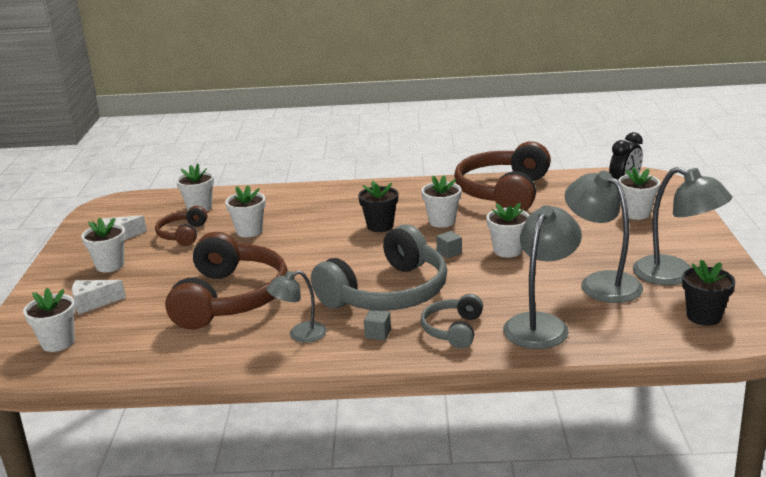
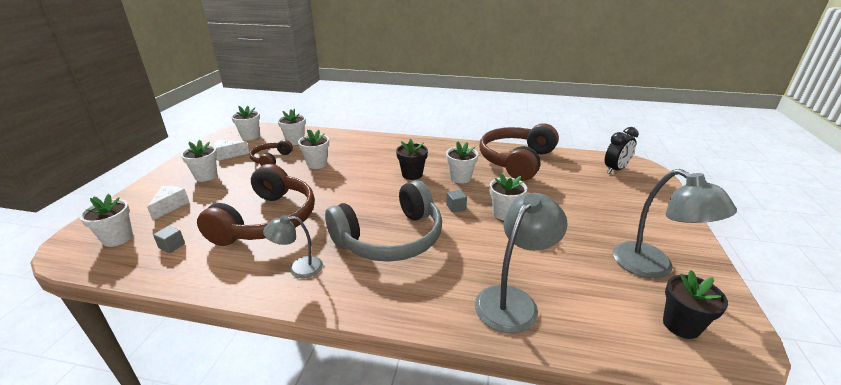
camera: 10 degrees right, 5 degrees up
(93, 303) = (170, 206): white cheese -> white cheese turned 105 degrees clockwise
(378, 333) = (363, 281): grey cube -> grey cube (172, 246)
(453, 330) = (430, 290): grey headphones -> none
(601, 282) = (581, 262): grey lamp -> none
(636, 213) = (622, 196): white flower pot -> white flower pot (250, 136)

